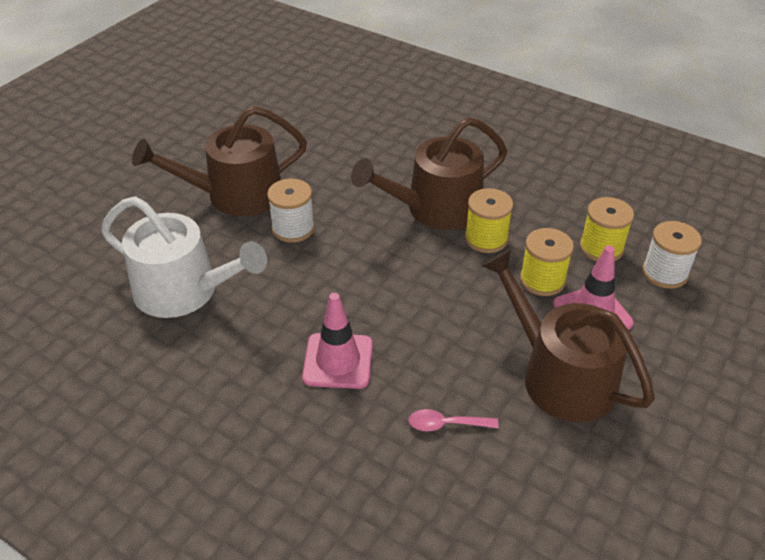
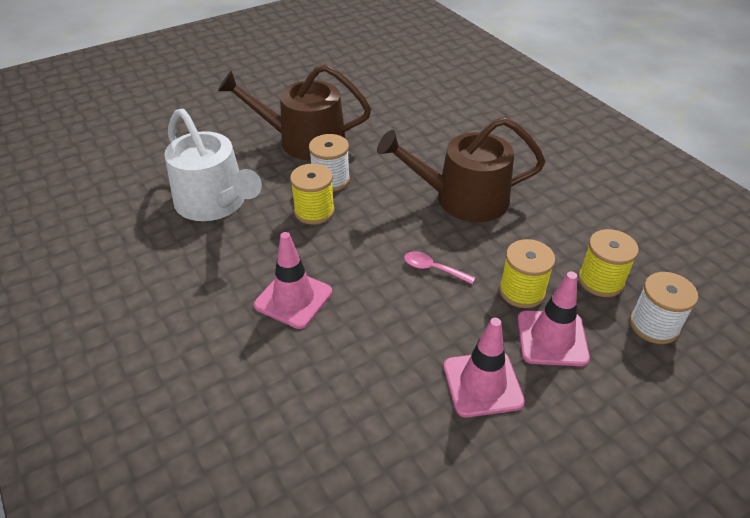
camera: 25 degrees right, 0 degrees up
(446, 424) = (348, 387): pink spoon -> pink spoon (433, 269)
(486, 239) = (492, 238): yellow spool -> yellow spool (314, 211)
(560, 375) = (482, 384): brown watering can -> pink traffic cone

